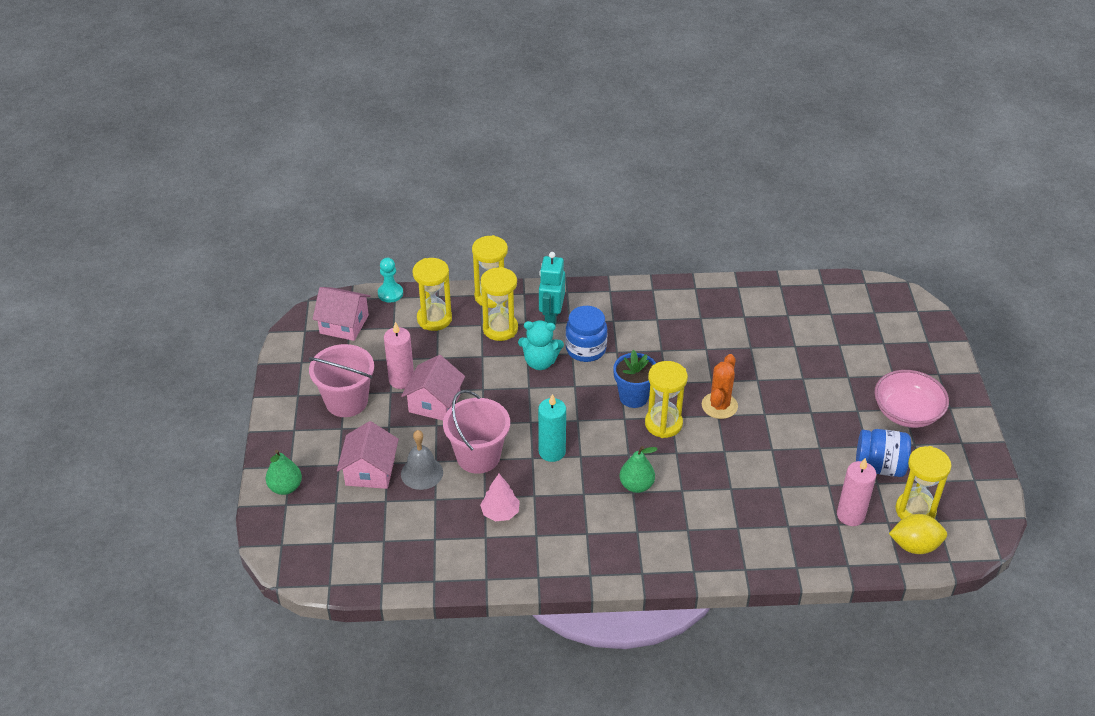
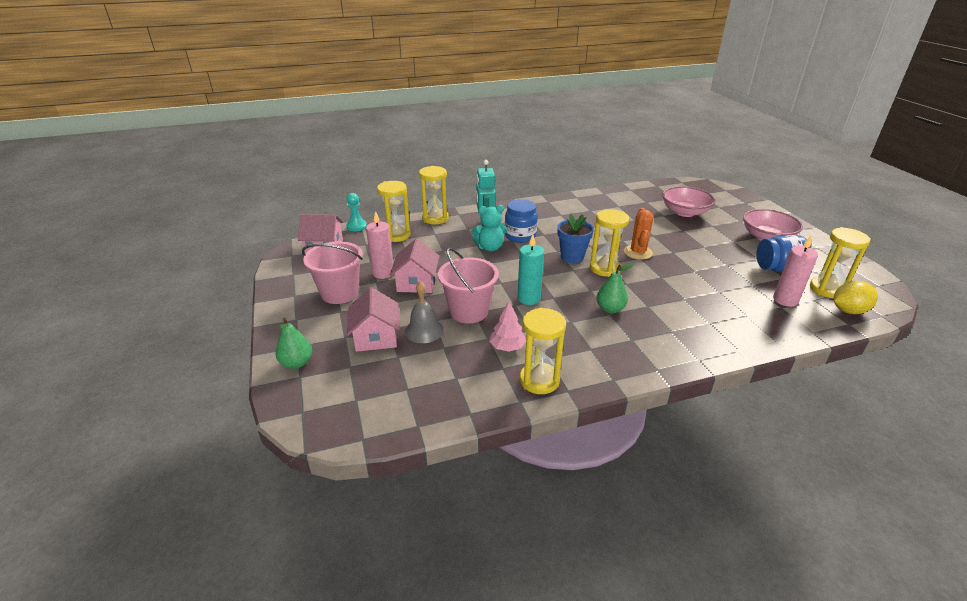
camera: 15 degrees left, 10 degrees down
(500, 329) = (450, 234): yellow hourglass -> yellow hourglass (539, 380)
(827, 345) = (684, 212): none -> pink bowl

